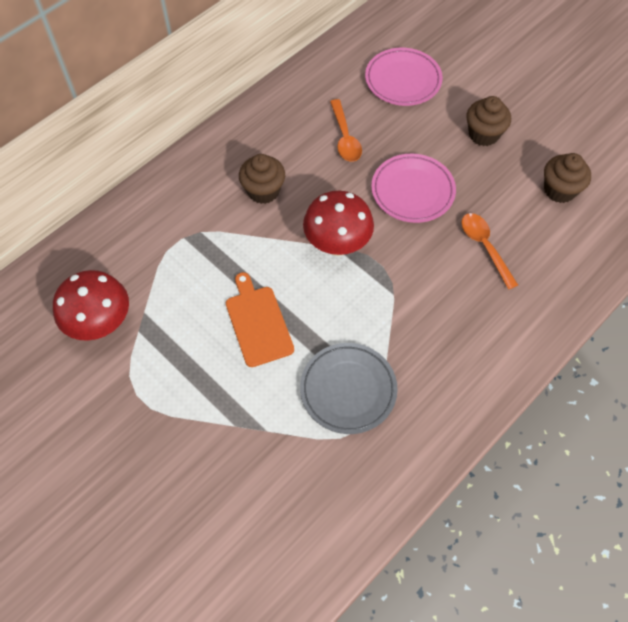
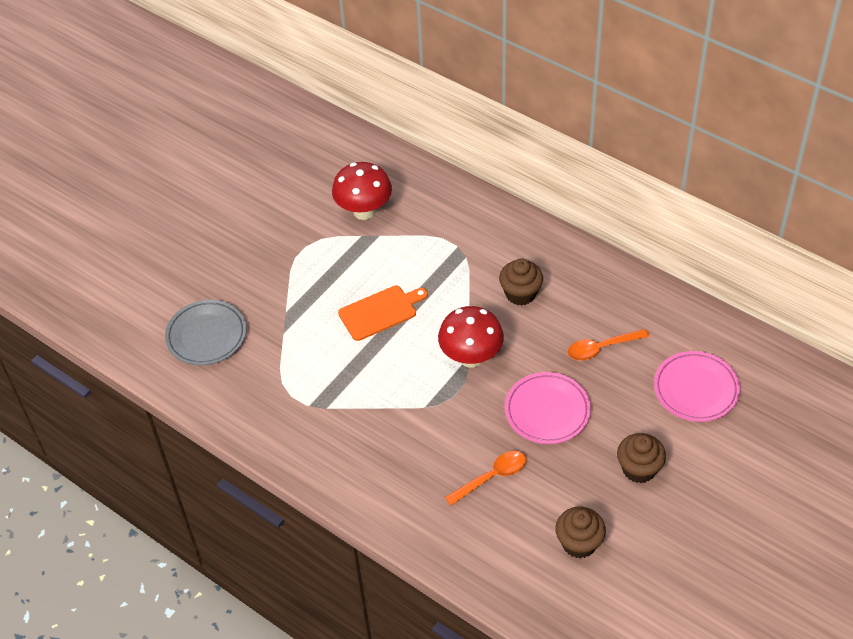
camera: 85 degrees right, 10 degrees down
(348, 390) = (325, 383): grey plate -> grey plate (206, 336)

